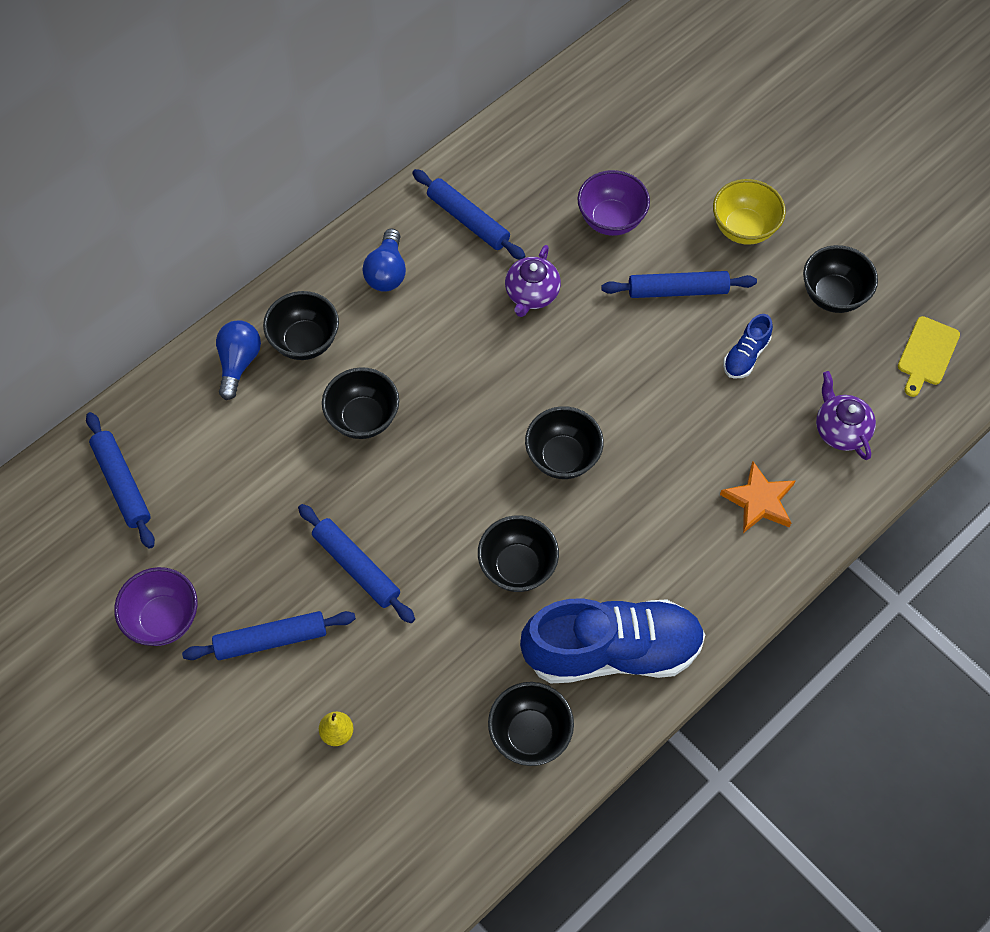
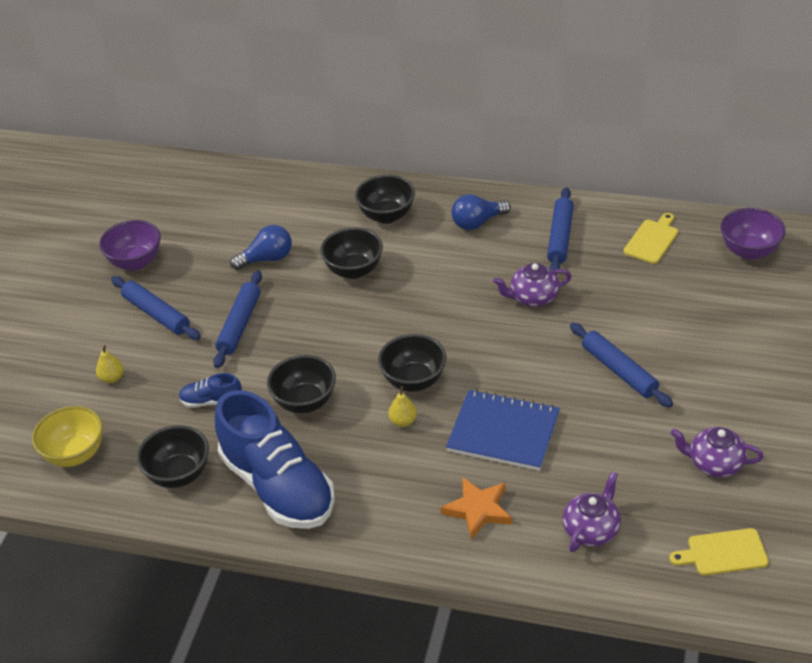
camera: 60 degrees right, 20 degrees down
(122, 484) = (214, 197): blue rolling pin -> none
(239, 363) = (343, 197): blue light bulb -> blue light bulb (267, 259)
(535, 155) = (652, 240): none -> yellow cutting board
(608, 497) = (403, 421): none -> yellow pear
(611, 220) = (641, 305): purple bowl -> purple bowl (749, 251)
(683, 425) = (503, 432): none -> blue notebook
(743, 229) = (717, 380): yellow bowl -> yellow bowl (75, 454)
(745, 355) = (601, 438): blue shoe -> blue shoe (211, 401)
(833, 295) = (714, 463): black bowl -> purple teapot

